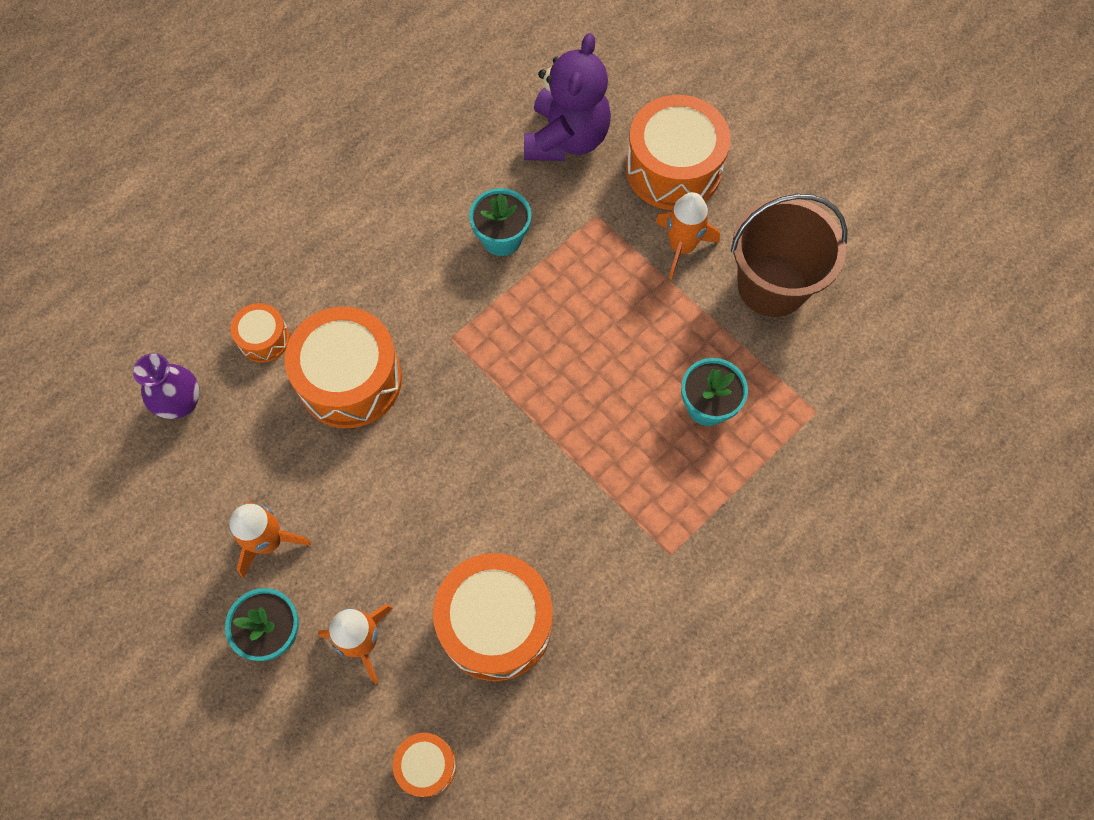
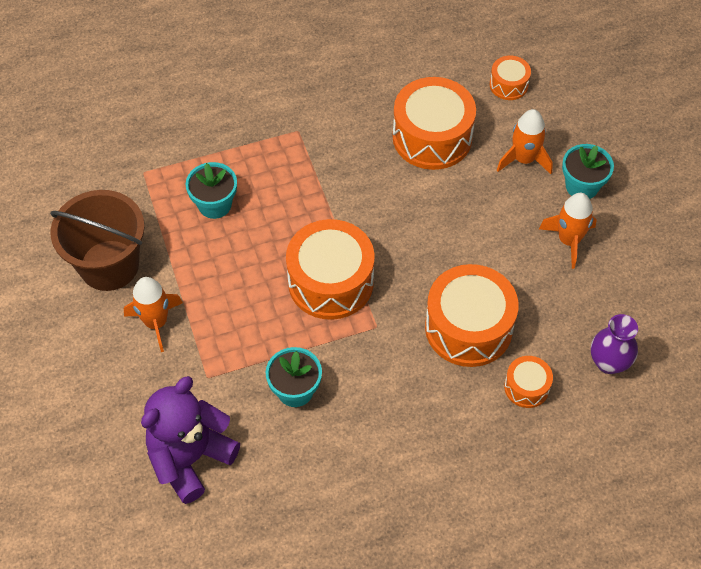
camera: 155 degrees left, 10 degrees down
(673, 168) = (118, 390): orange drum -> orange drum (330, 282)

